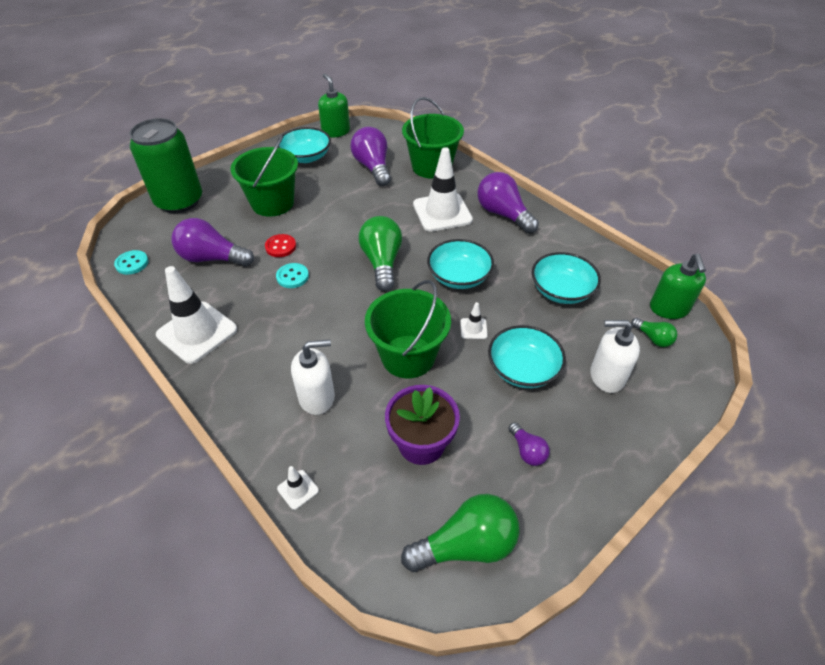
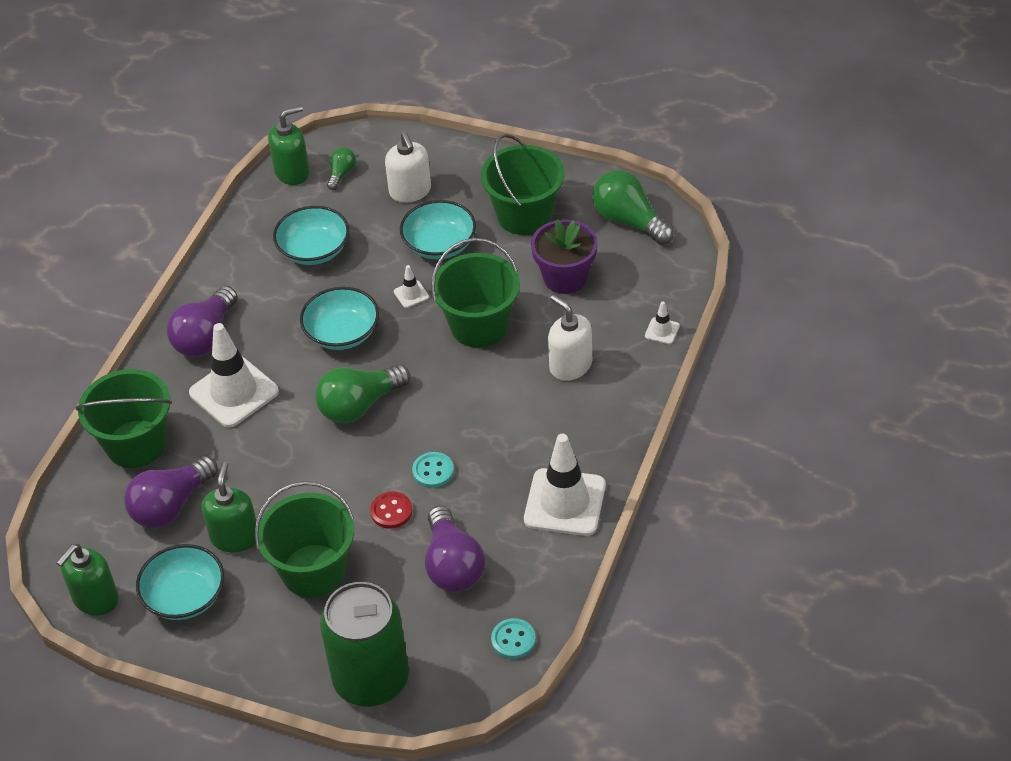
camera: 115 degrees left, 0 degrees up
(327, 183) = (235, 537): none -> green soap dispenser
(527, 451) = (524, 215): purple light bulb -> green bucket

